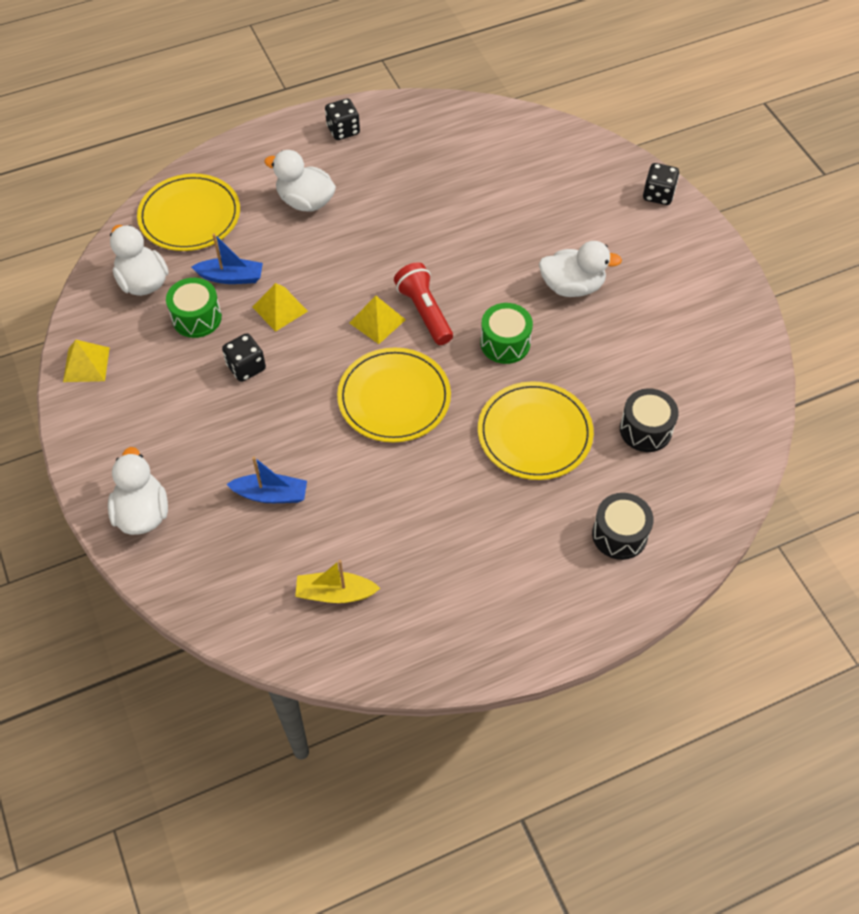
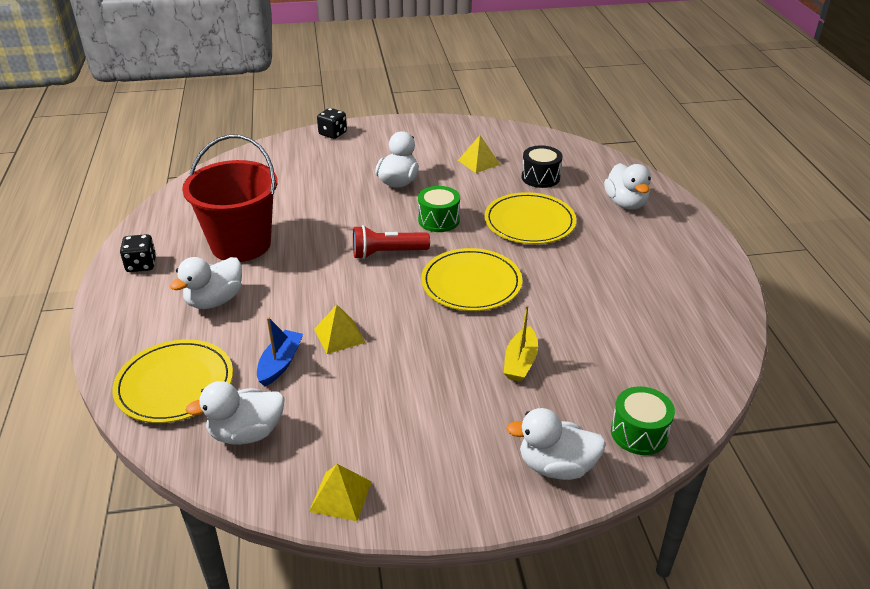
camera: 75 degrees left, 20 degrees down
(196, 318) = (320, 395): green drum -> green drum (639, 433)
(246, 367) = (400, 367): black dice -> none
(271, 494) = (554, 370): blue boat -> none
(335, 593) = (663, 345): yellow boat -> yellow boat (520, 362)
(377, 321) = (384, 279): yellow pyramid -> yellow pyramid (479, 162)
(399, 189) = (241, 244): none -> red bucket
(619, 534) = (625, 203): black drum -> white duck

